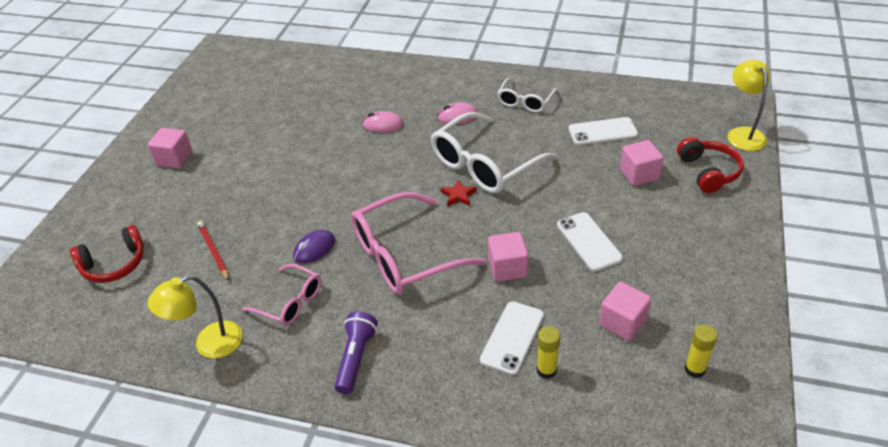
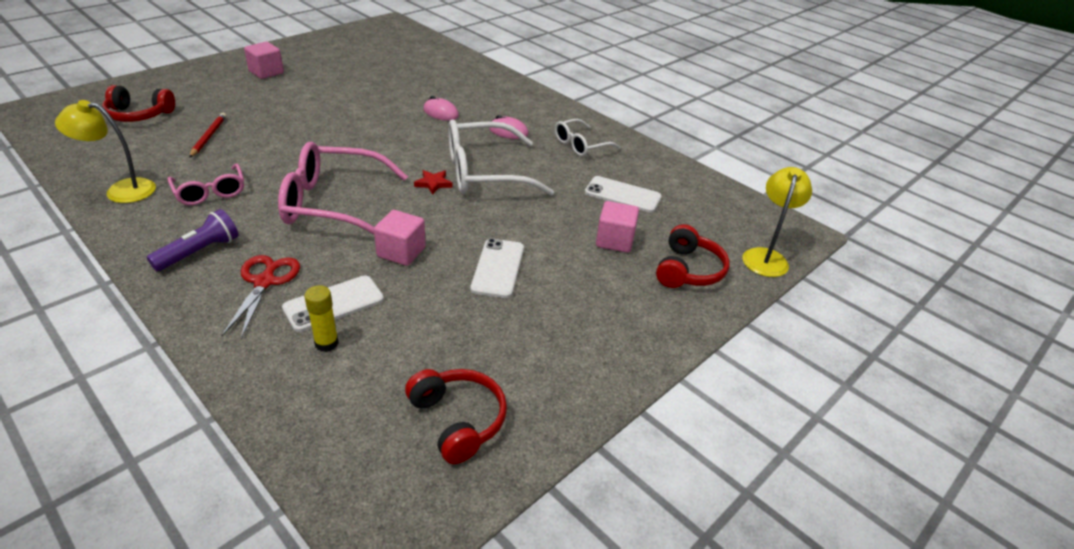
camera: 25 degrees right, 5 degrees down
(314, 249) = (276, 167): purple mouse -> none
(440, 351) = (265, 282): none -> red scissors
(622, 322) = (443, 344): pink cube -> none
(694, 369) = (458, 420): yellow glue stick -> red headphones

